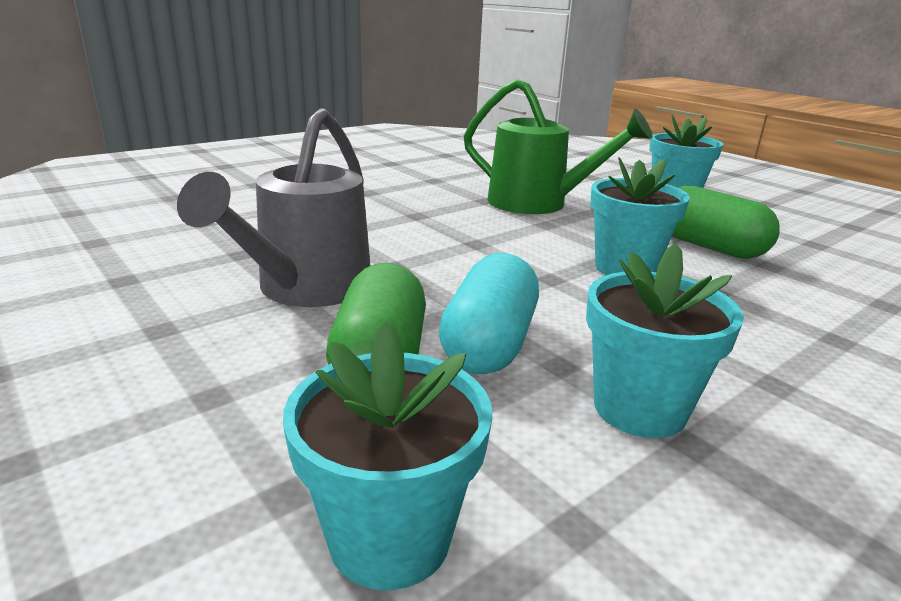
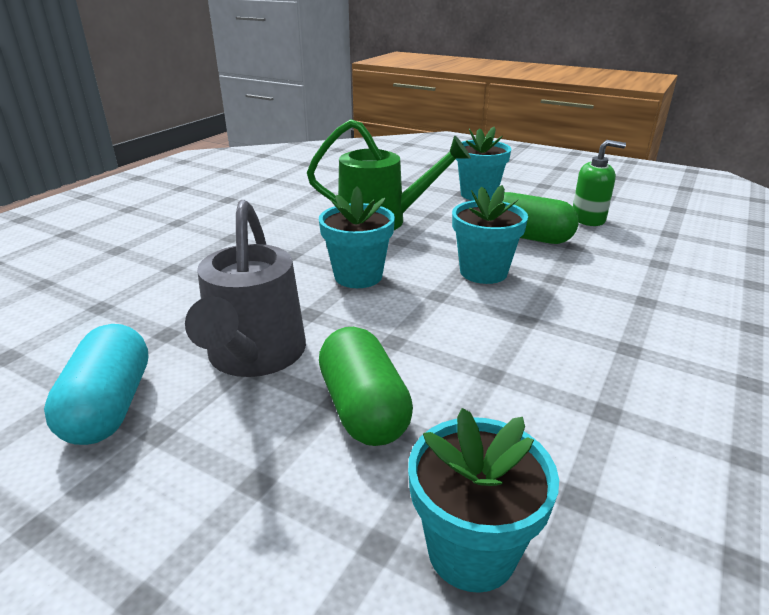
camera: 20 degrees left, 5 degrees up
(489, 344) = (432, 369): turquoise capsule -> turquoise capsule (110, 406)
(639, 408) = (562, 394): turquoise flower pot -> turquoise flower pot (358, 276)
(808, 243) = (588, 219): none -> green soap dispenser

